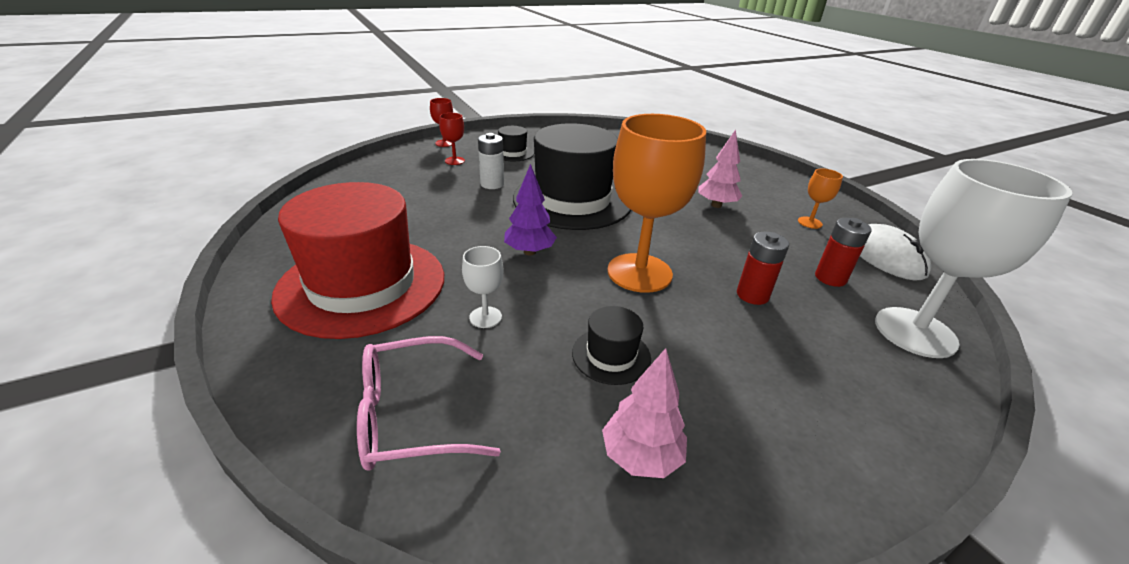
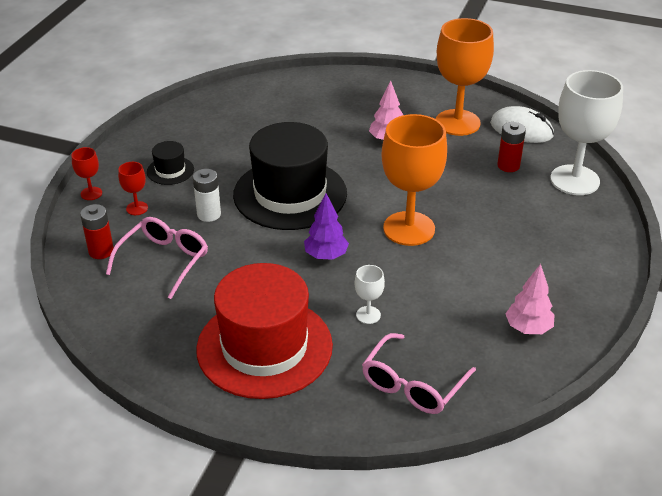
camera: 40 degrees left, 5 degrees up
(412, 193) = (164, 261): none -> pink glasses
(611, 355) = (459, 291): black hat -> none
(752, 295) = (483, 205): red battery -> red battery (101, 251)
(809, 222) = (457, 122): orange goblet -> orange goblet, size x2.32

